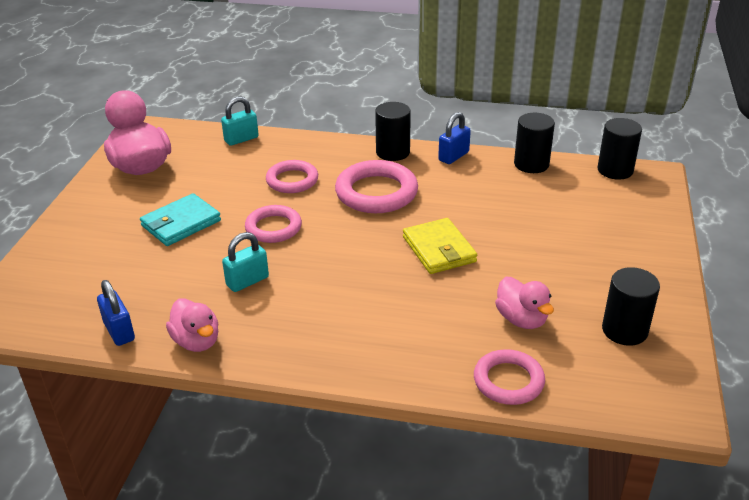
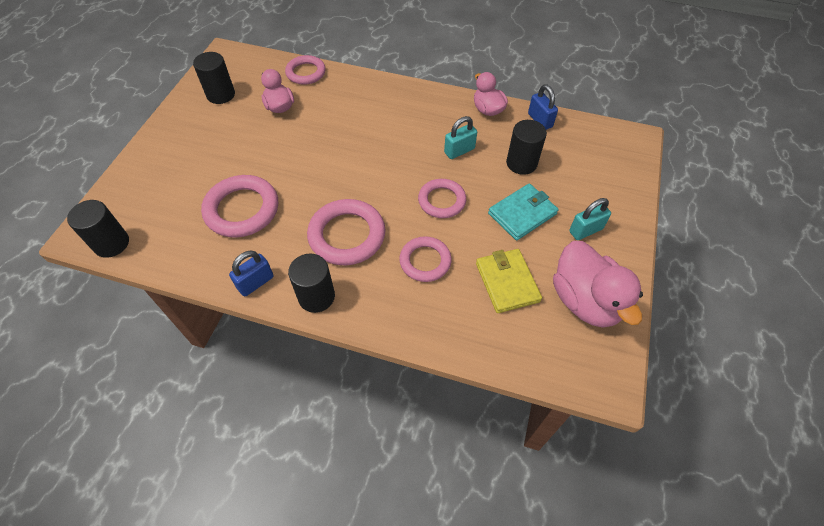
camera: 175 degrees left, 20 degrees up
(241, 139) = (483, 342): turquoise padlock -> turquoise padlock (585, 230)
(439, 249) = (312, 166): yellow wallet -> yellow wallet (507, 282)
(500, 204) = (242, 209): none -> pink ring
(531, 164) = (185, 261): black cylinder -> black cylinder (521, 163)

